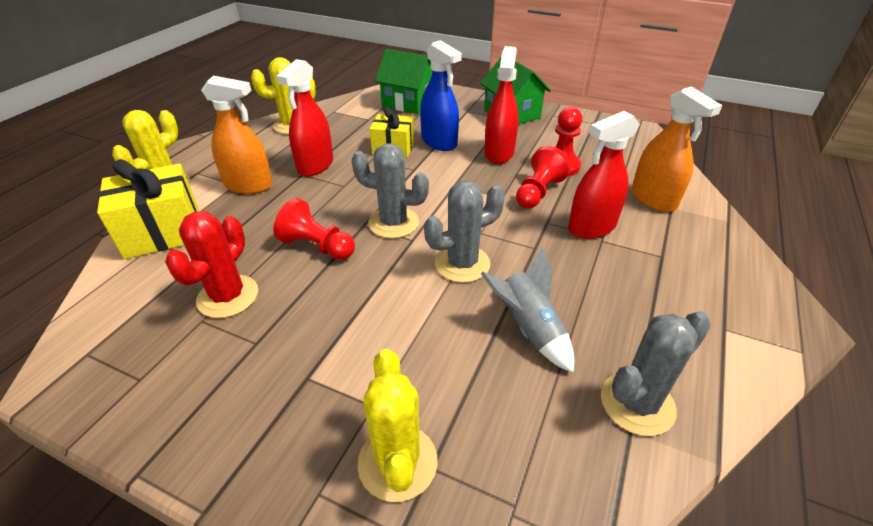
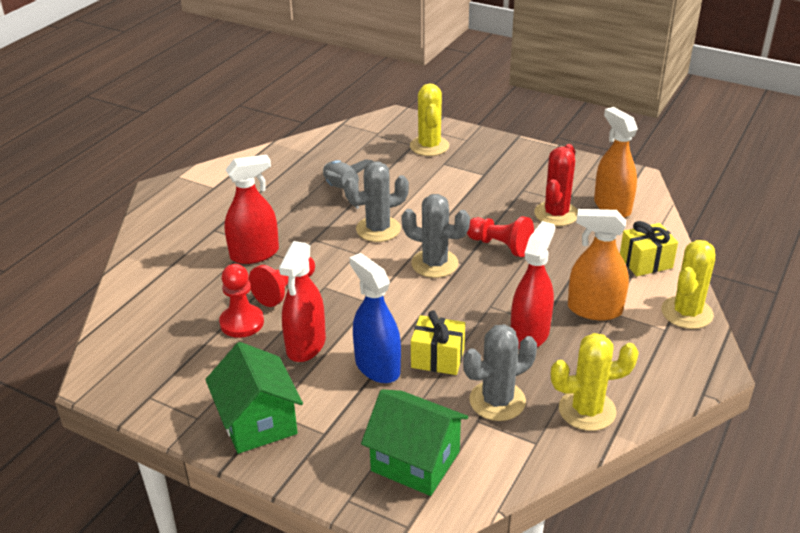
camera: 175 degrees left, 5 degrees down
(163, 232) = (645, 262): yellow gift -> yellow gift, size x0.64
(637, 403) = (296, 160): grey cactus -> grey cactus (497, 401)
(653, 199) = (174, 278): orange spray bottle -> orange spray bottle (612, 206)

